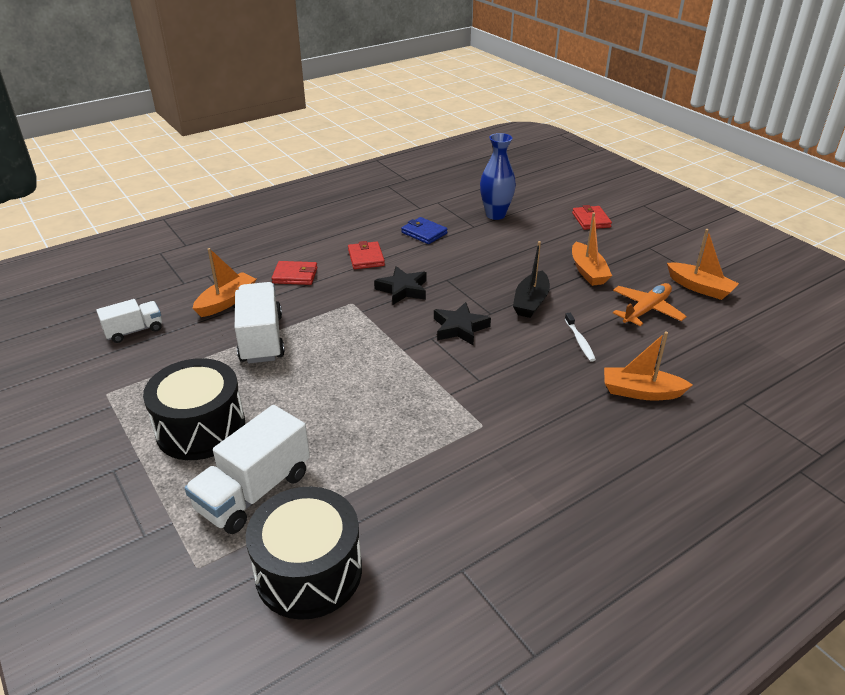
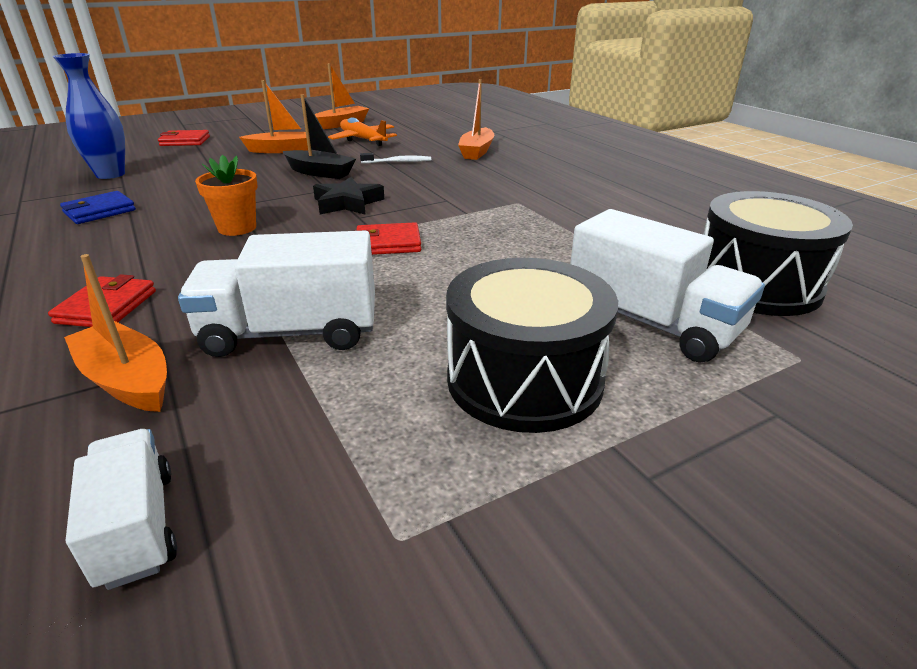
camera: 85 degrees left, 5 degrees down
(366, 258) = (120, 249): red wallet -> red wallet (388, 243)
(402, 289) = (237, 228): black star -> orange flower pot

